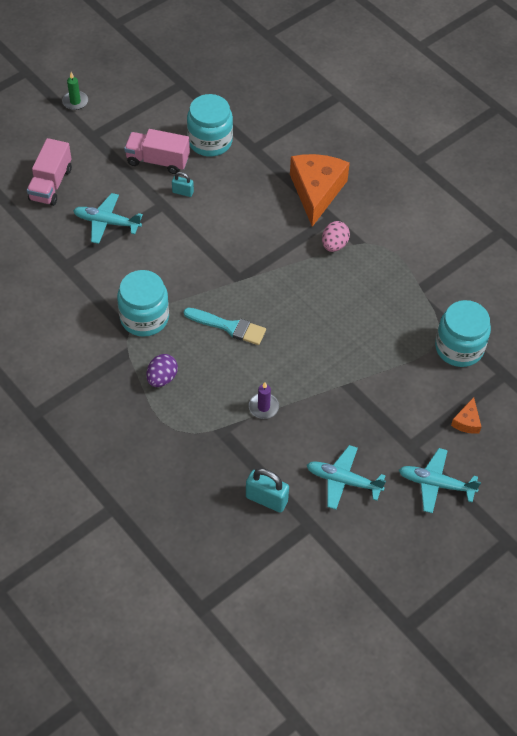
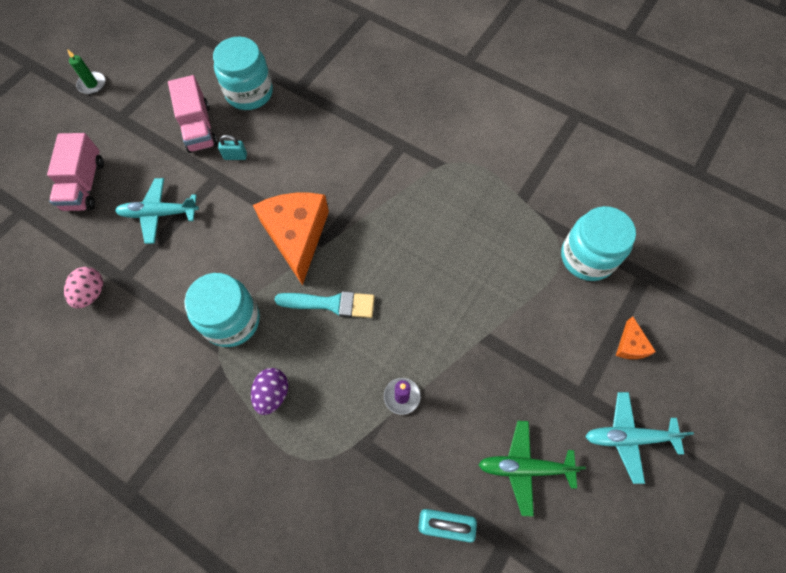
camera: 15 degrees left, 10 degrees up
(158, 161) = (199, 128): pink truck -> pink truck turned 105 degrees counterclockwise
(316, 191) = (377, 119): orange cheese -> orange cheese (296, 236)
(334, 245) = (415, 174): pink egg -> pink egg (91, 293)
(343, 481) = (525, 468): turquoise plane -> green plane

